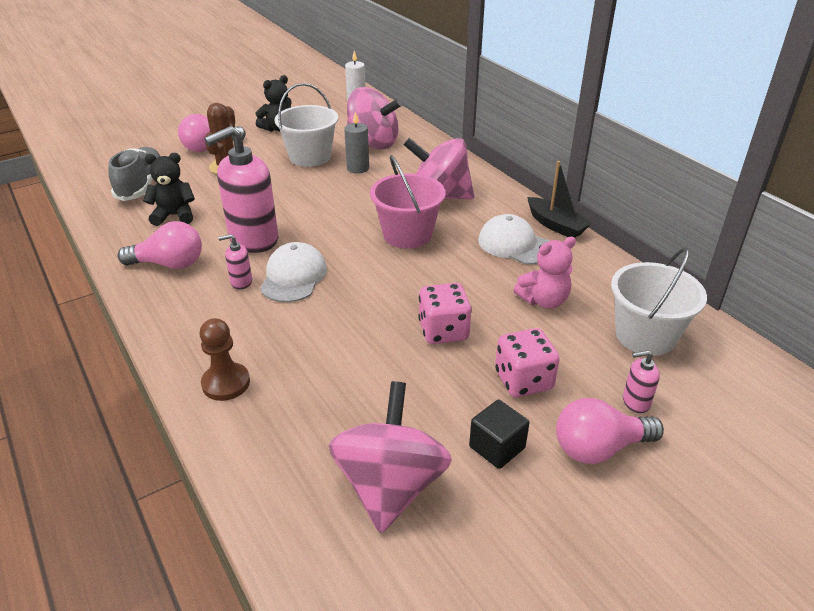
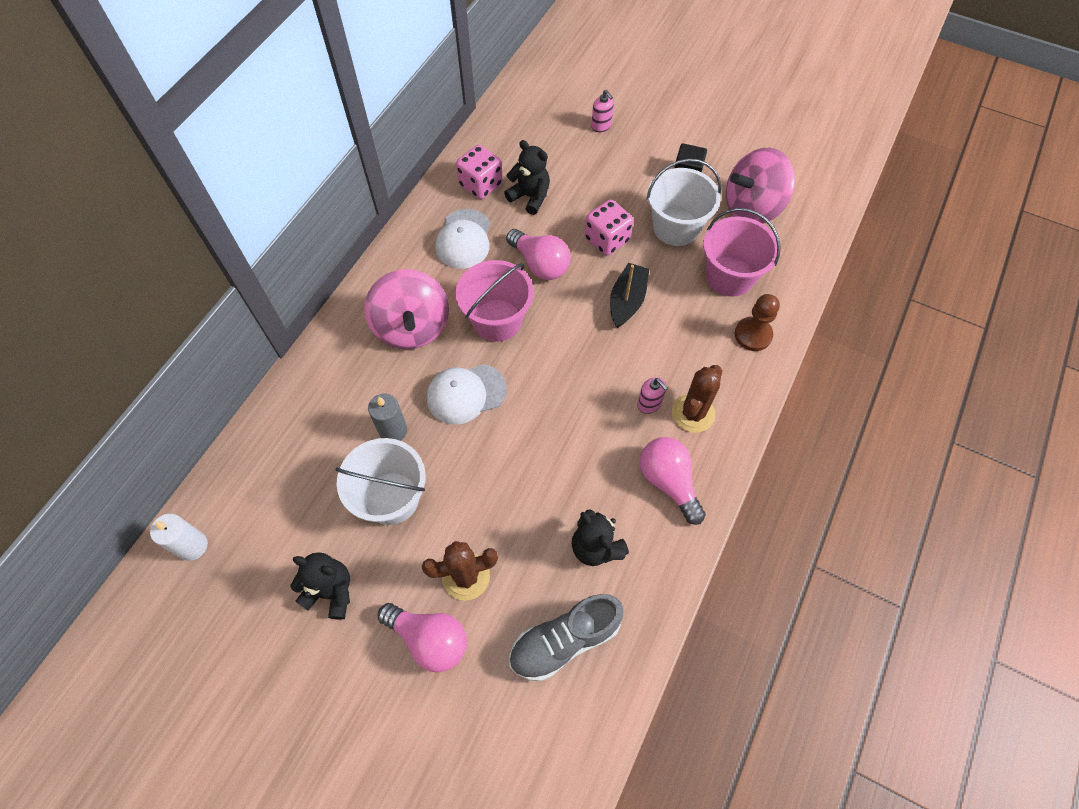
camera: 120 degrees left, 25 degrees up
(203, 302) = (693, 413): none -> brown cactus
(253, 239) = (585, 439): pink soap dispenser -> none
(293, 277) = (615, 369): white cap -> white cap (466, 394)
(311, 404) = (729, 276): none -> pink bucket
(373, 143) = (320, 450): pink spinning top -> none
(523, 380) = (623, 180): pink dice -> pink dice (480, 185)
(544, 300) = (530, 197): pink teddy bear -> black teddy bear
(556, 225) = (414, 222): black boat -> black boat (627, 301)
(599, 448) = (651, 132): pink light bulb -> pink light bulb (540, 264)
(645, 336) = (532, 135): white bucket -> white bucket (676, 227)

